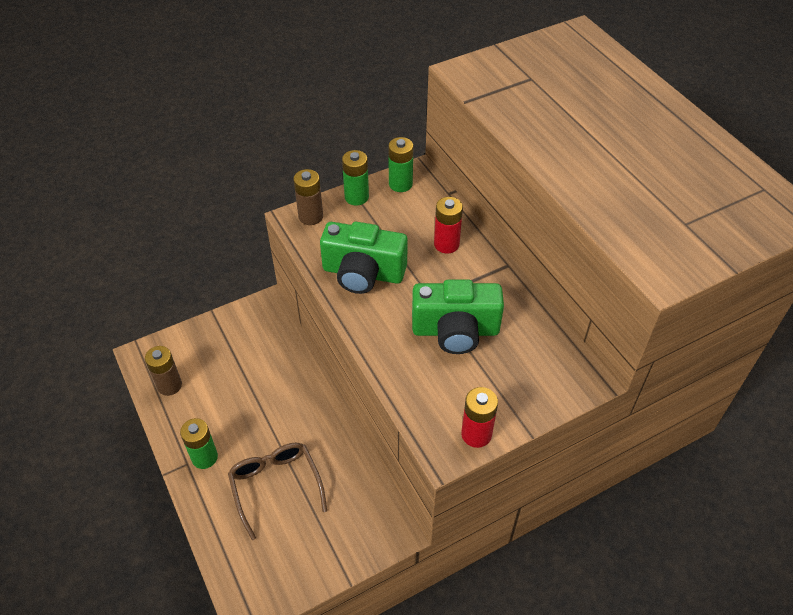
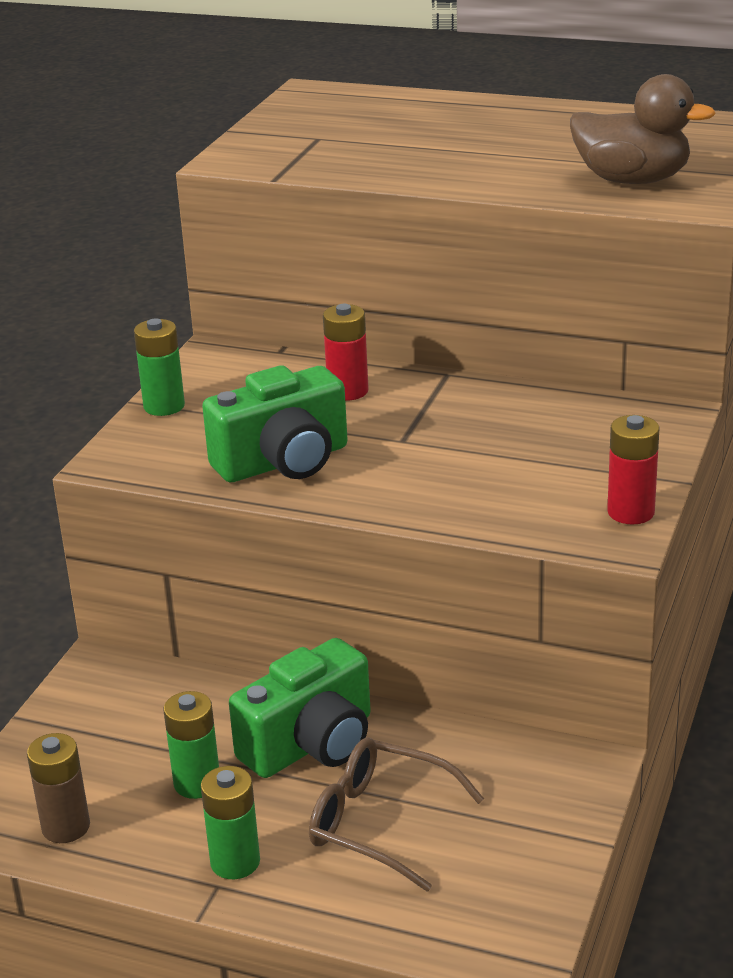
camera: 40 degrees left, 20 degrees down
(310, 216) = (128, 450): brown battery -> none
(400, 184) = (205, 370): green battery -> green battery (197, 783)
(455, 330) = (474, 450): green camera -> green camera (311, 743)
(653, 226) = (632, 180): none -> brown duck

